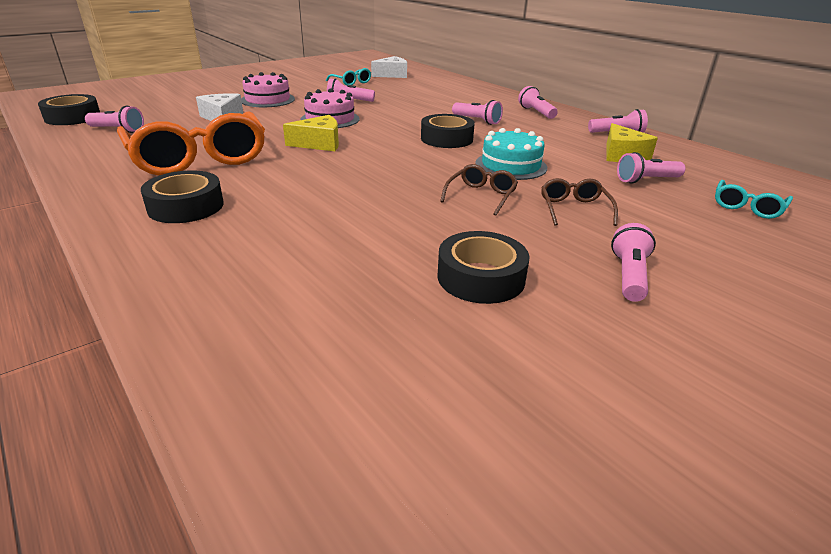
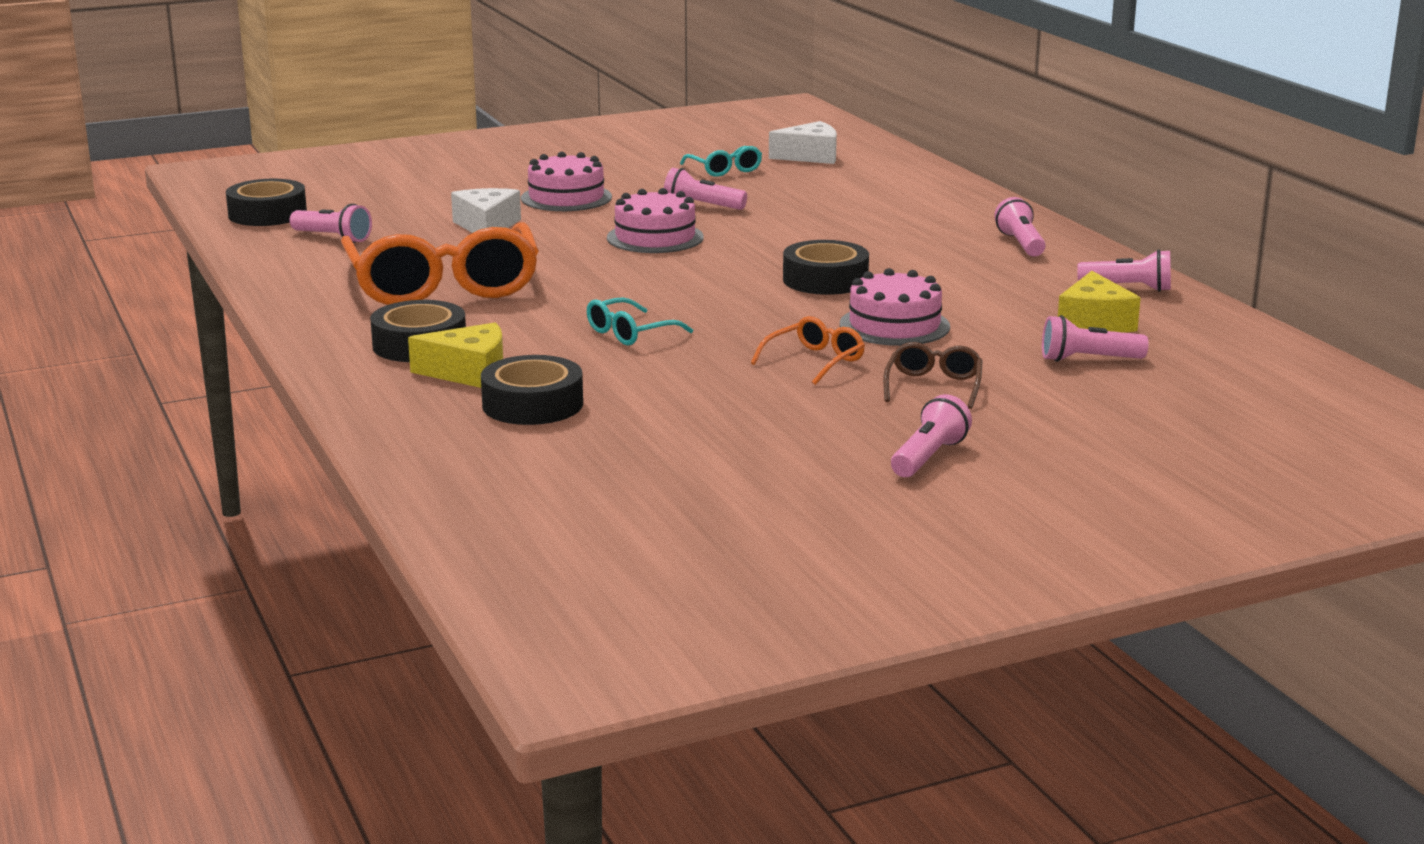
camera: 15 degrees right, 10 degrees down
(319, 143) = (621, 275): yellow cheese -> yellow cheese (469, 372)
(477, 120) = (900, 253): pink flashlight -> none
(481, 196) = (814, 361): brown glasses -> orange glasses
(481, 277) = (744, 443): black tape -> black tape (532, 404)
(511, 165) = (894, 325): turquoise cake -> pink cake
(747, 207) = (1199, 403): turquoise glasses -> turquoise glasses (630, 333)

